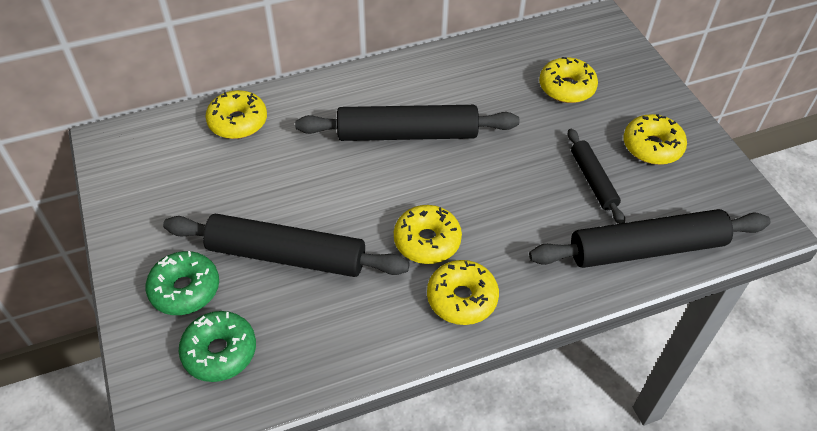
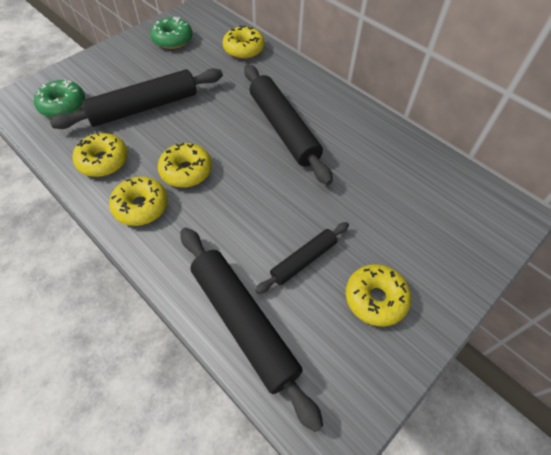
camera: 65 degrees right, 5 degrees up
(185, 289) = (103, 76): green donut -> green donut (172, 40)
(286, 256) = (144, 107): black rolling pin -> black rolling pin turned 75 degrees clockwise
(566, 88) = (405, 211): yellow donut -> yellow donut (103, 161)

